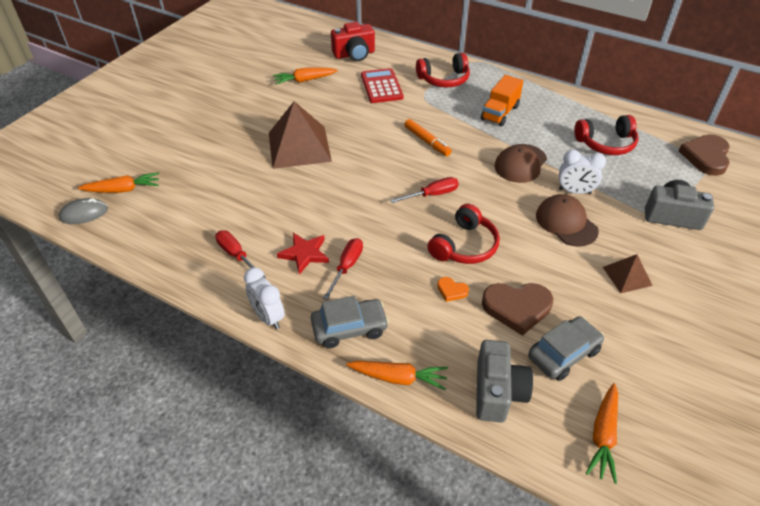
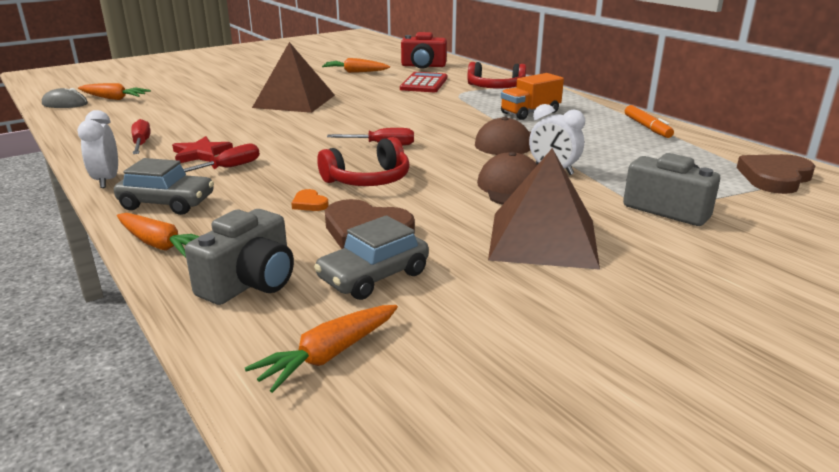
camera: 25 degrees right, 20 degrees down
(427, 141) = (424, 116): orange marker -> orange marker (647, 127)
(563, 354) = (373, 276): grey car -> grey car turned 150 degrees clockwise
(606, 144) = (638, 148): red headphones -> none
(627, 276) = (543, 239): brown pyramid -> brown pyramid, size x1.99

